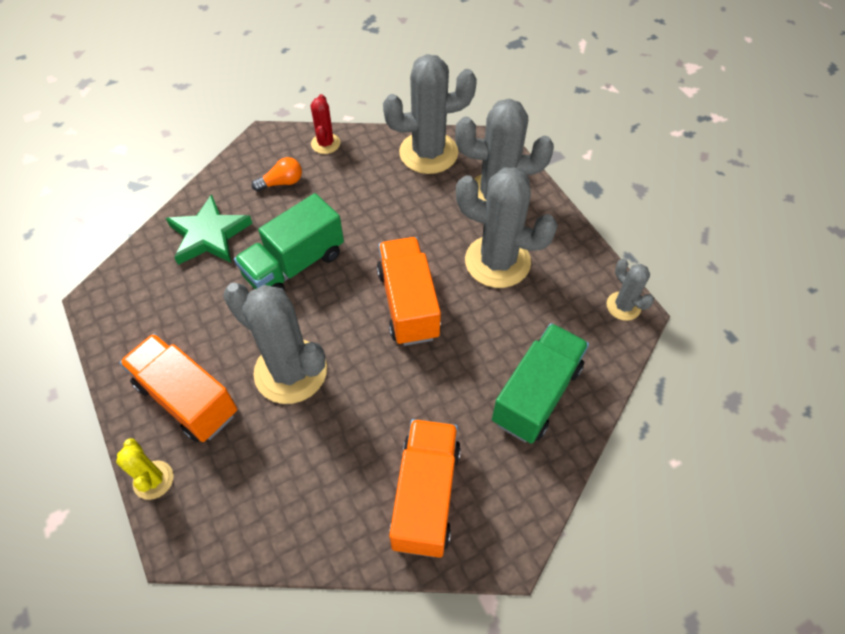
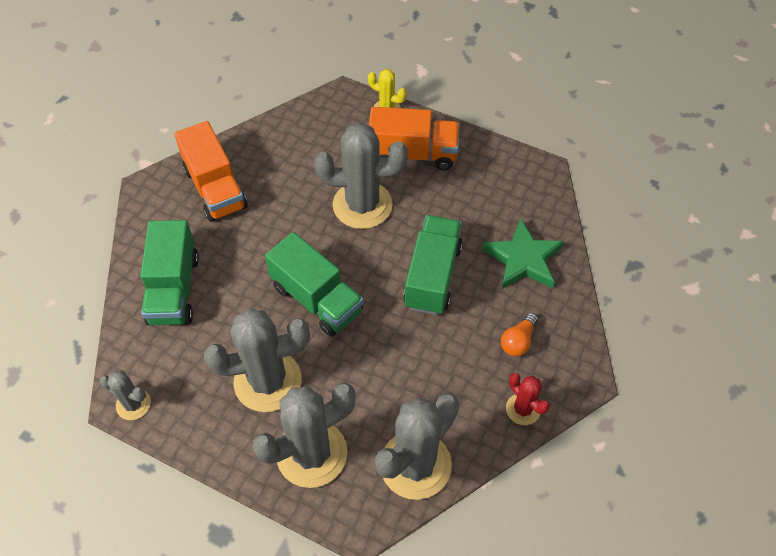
camera: 145 degrees right, 0 degrees up
(408, 304) = (317, 299): orange truck -> green truck

